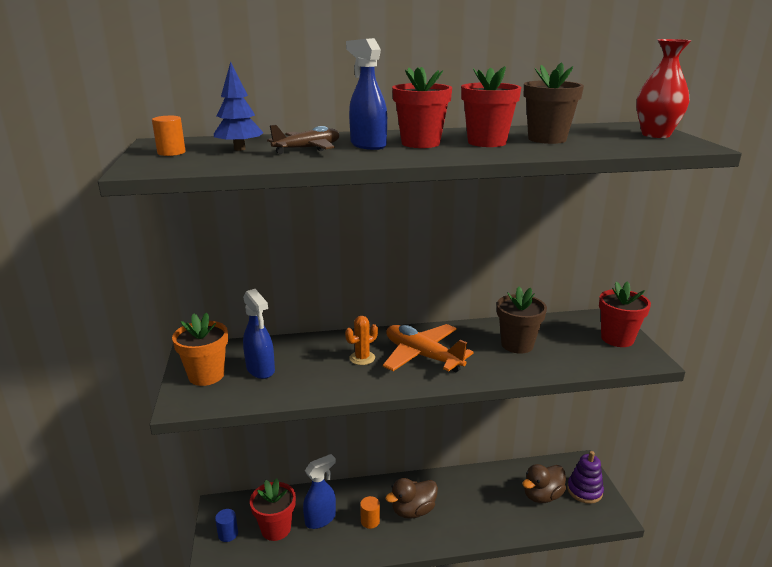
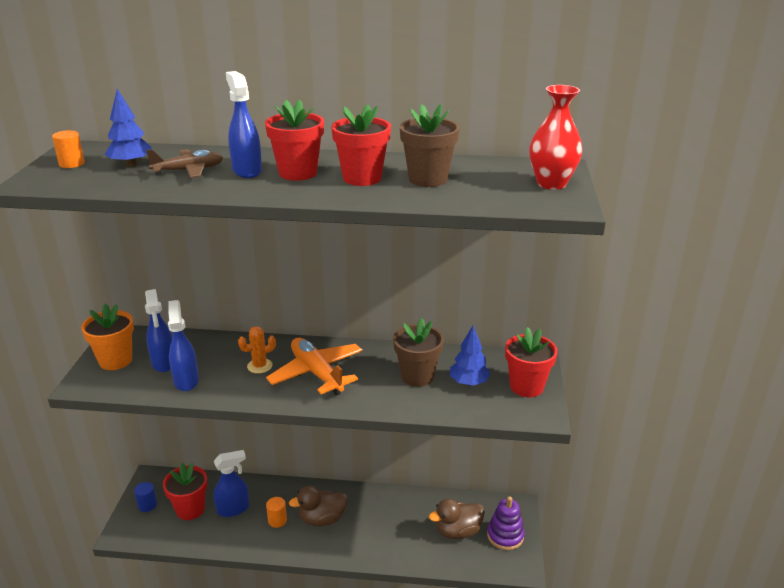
camera: 15 degrees right, 5 degrees up
(296, 382) = (186, 380): none -> blue spray bottle
(566, 343) = (468, 382): none -> blue tree

